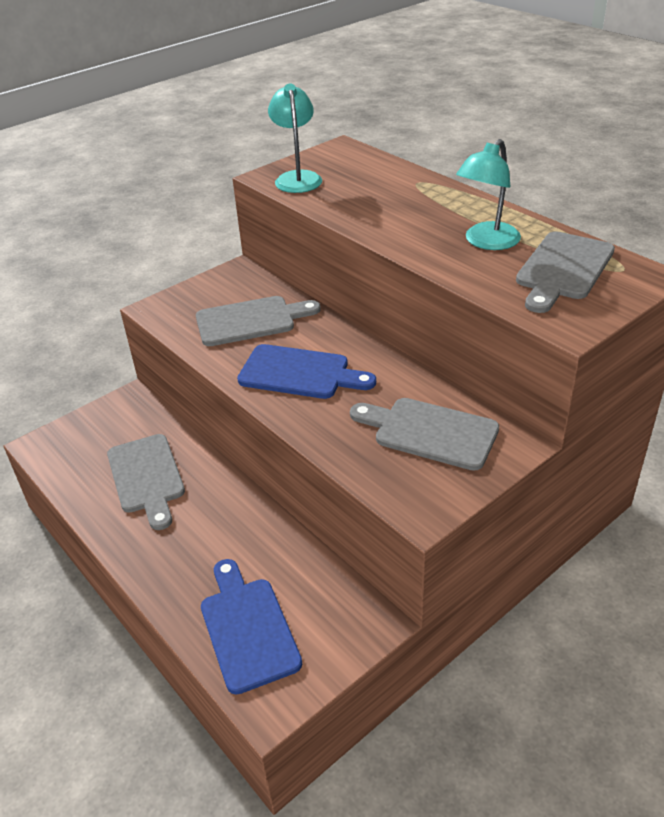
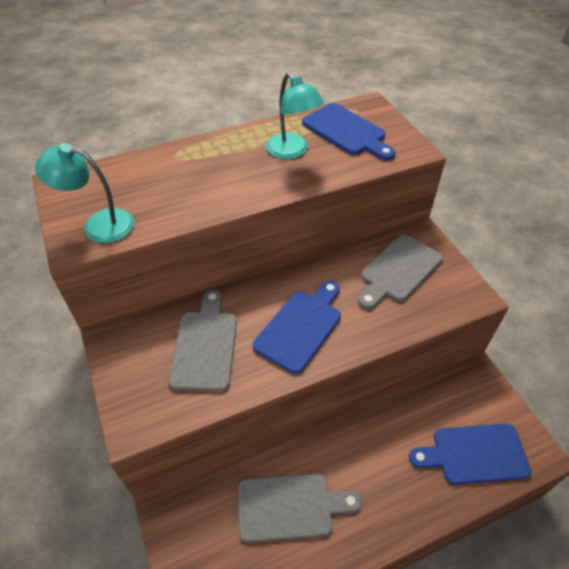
camera: 75 degrees left, 10 degrees up
(563, 269) = (347, 131): grey cutting board -> blue cutting board

